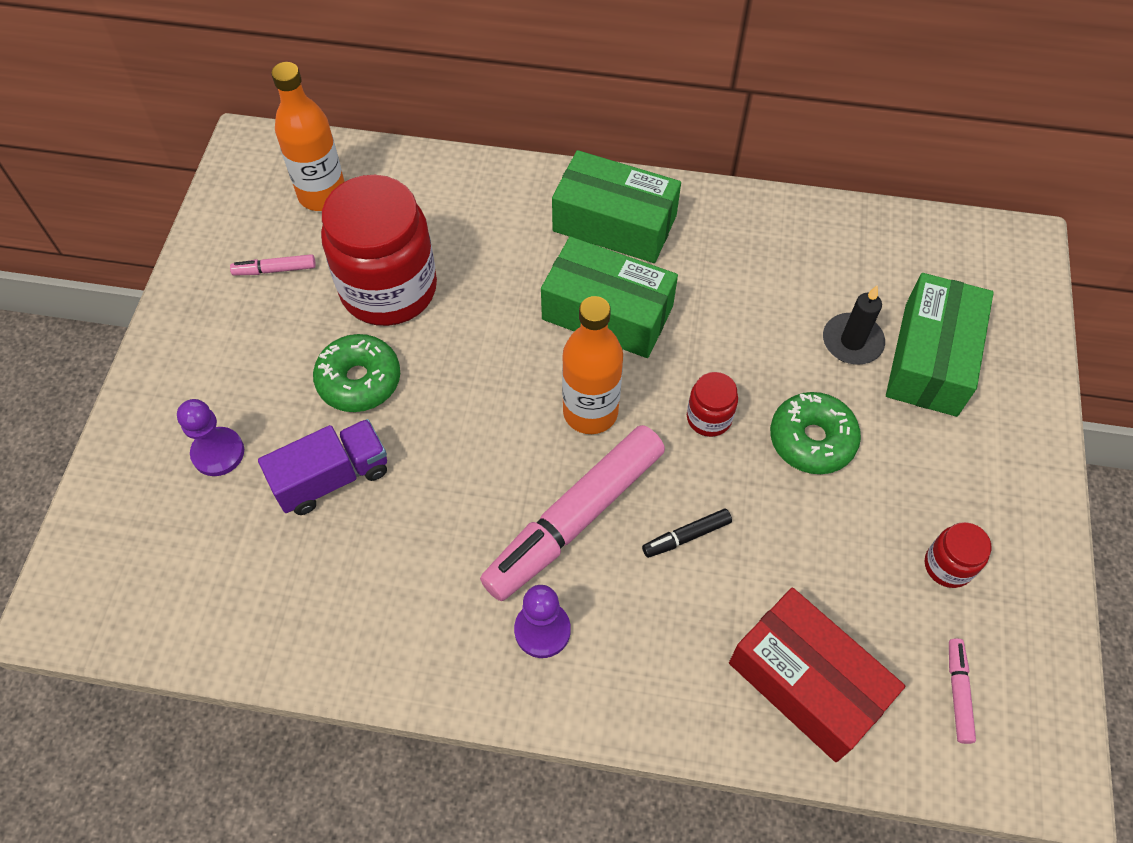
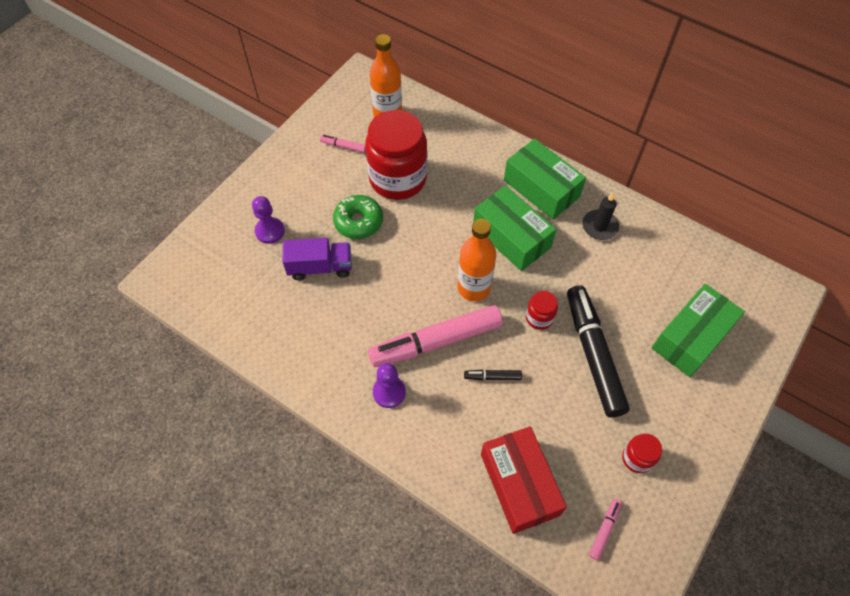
camera: 25 degrees right, 0 degrees up
(812, 440) = (593, 354): green donut -> black marker
(852, 341) = (648, 309): black candle -> black candle (599, 226)

